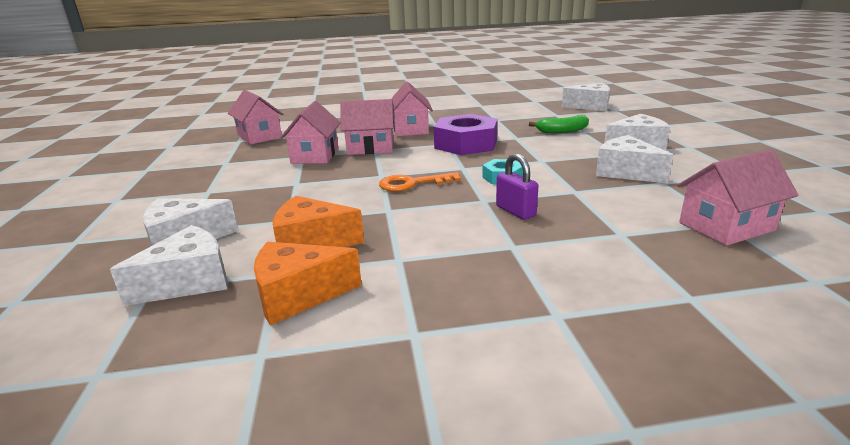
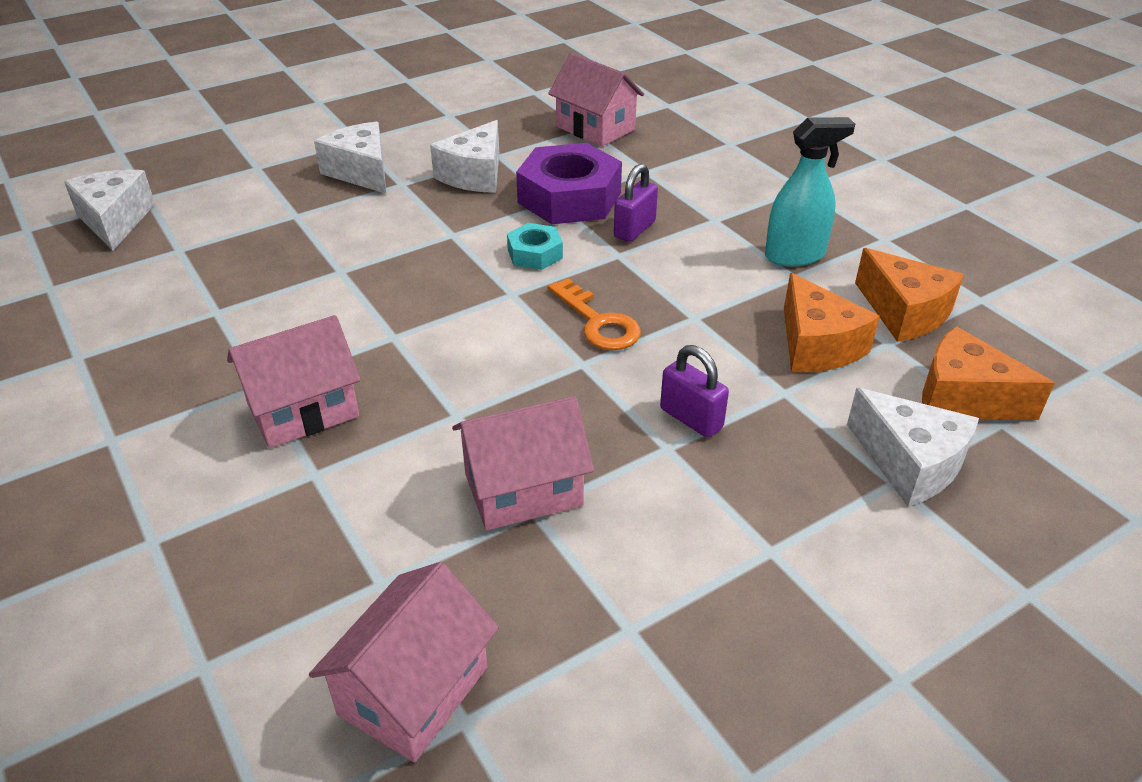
camera: 115 degrees left, 15 degrees up
(189, 282) = (963, 398): white cheese -> orange cheese
(306, 192) = (691, 418): none -> purple padlock
(370, 148) = (449, 425): pink house -> none
(427, 268) = (795, 255): none -> turquoise spray bottle
(466, 144) = (390, 315): purple nut -> purple nut (569, 197)
(562, 131) = (293, 233): green banana -> none

